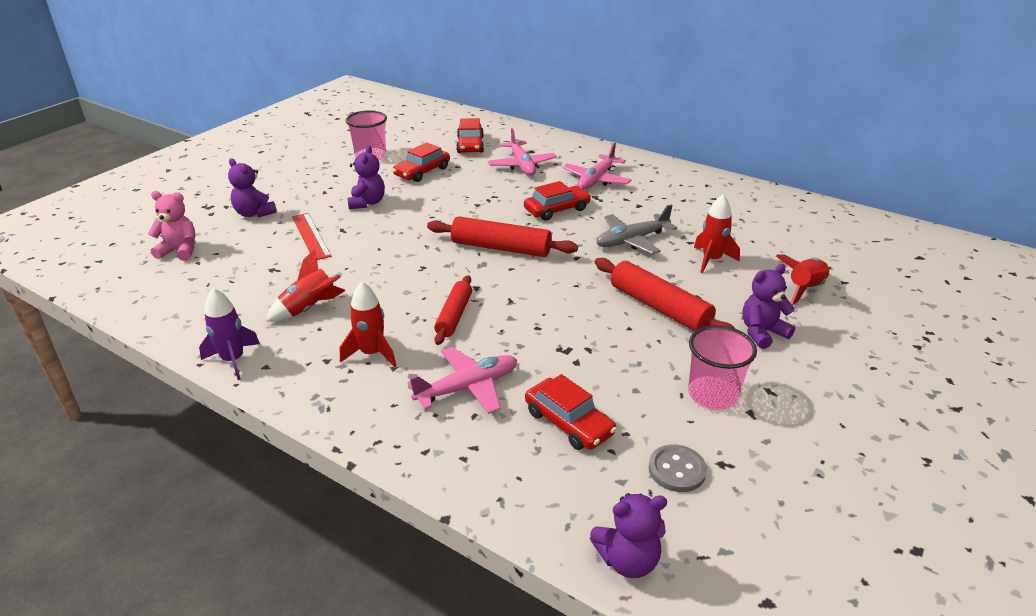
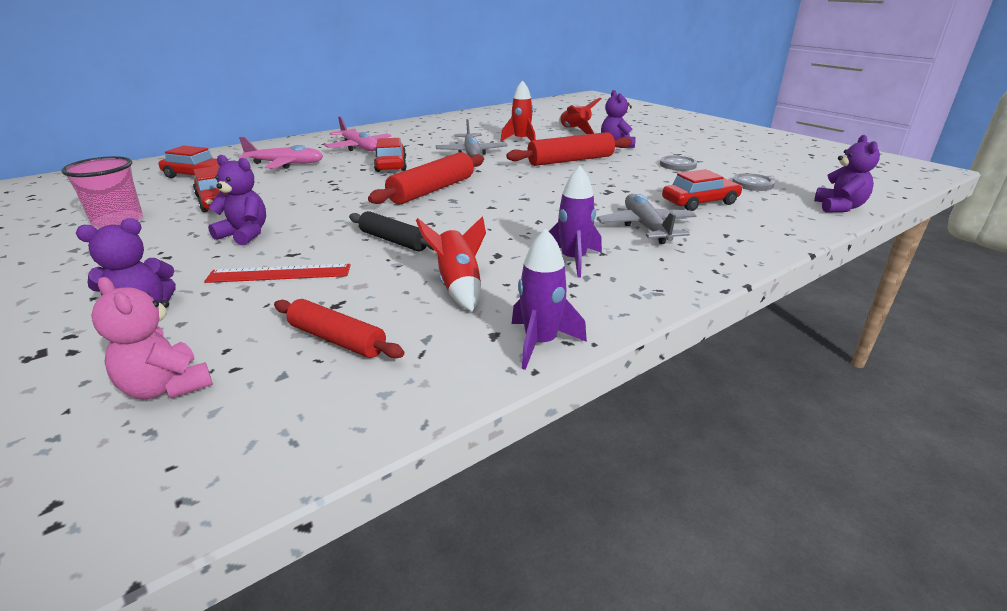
camera: 70 degrees left, 5 degrees down
(180, 251) = (166, 387): pink teddy bear -> pink teddy bear turned 75 degrees counterclockwise
(372, 353) = (573, 260): red rocket -> purple rocket
(379, 261) = (393, 241): none -> black rolling pin
(454, 316) = (532, 220): red rolling pin -> red rolling pin (336, 339)
(468, 387) = (646, 227): pink plane -> grey plane
(712, 395) = (678, 165): pink cup -> grey button

